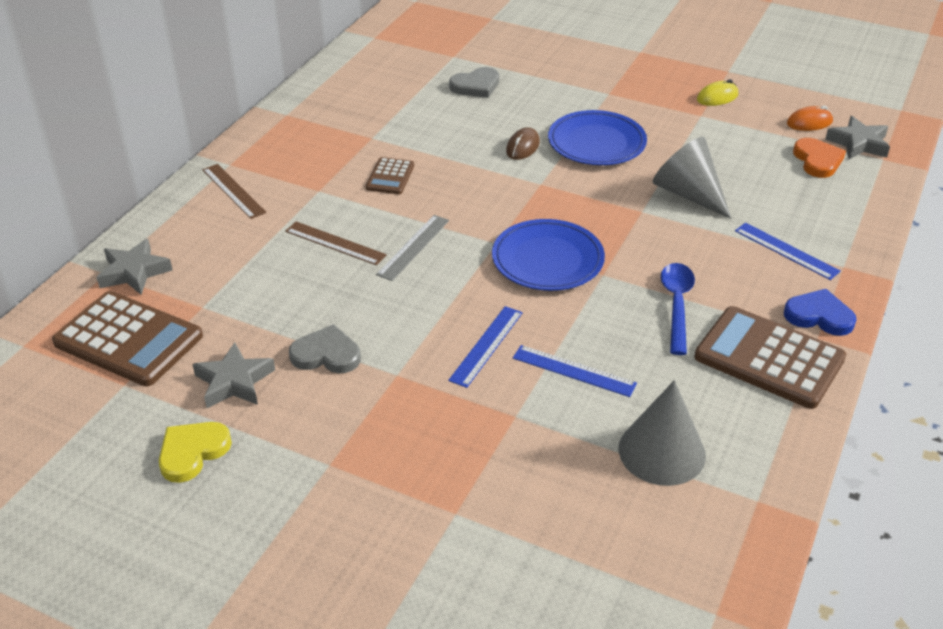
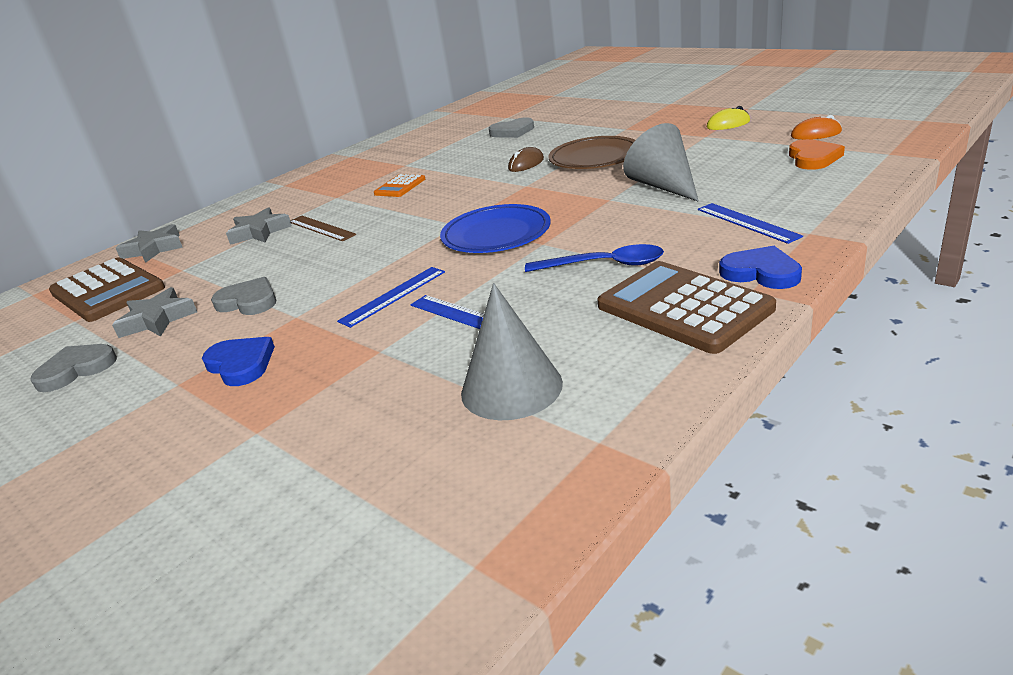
camera: 20 degrees right, 10 degrees down
(192, 452) = (76, 370): yellow heart -> grey heart
(233, 191) = (272, 200): brown ruler -> none
(381, 437) = (241, 364): none -> blue heart
(390, 177) = (400, 186): brown calculator -> orange calculator
(413, 247) = (383, 229): grey ruler -> none
(596, 143) = (595, 158): blue plate -> brown plate
(676, 305) = (604, 265): blue spoon -> blue spoon turned 75 degrees clockwise
(858, 143) = (864, 144): grey star -> grey star (259, 232)

